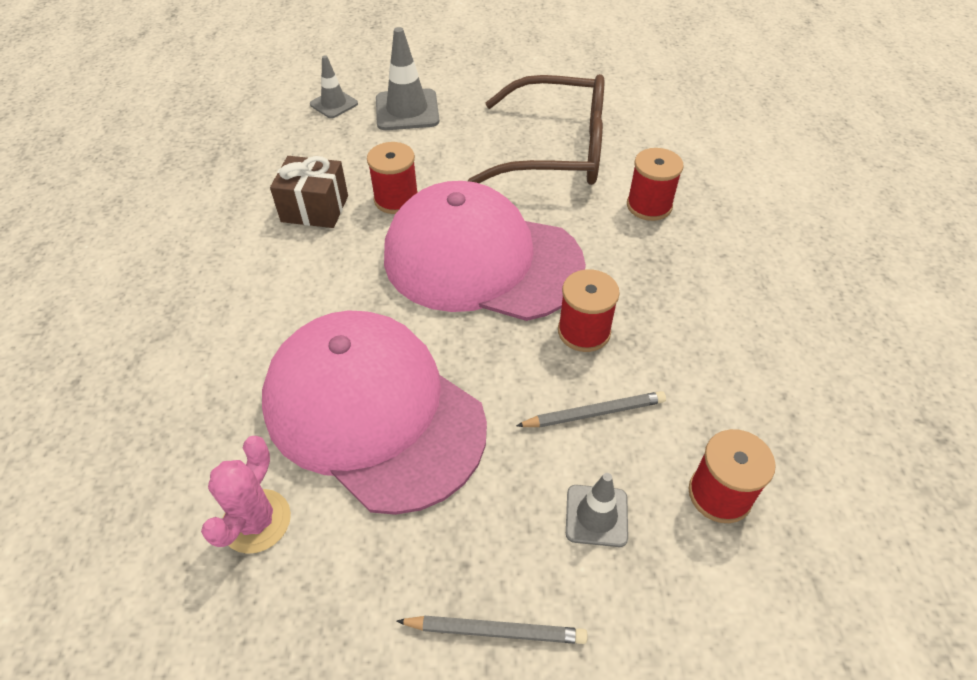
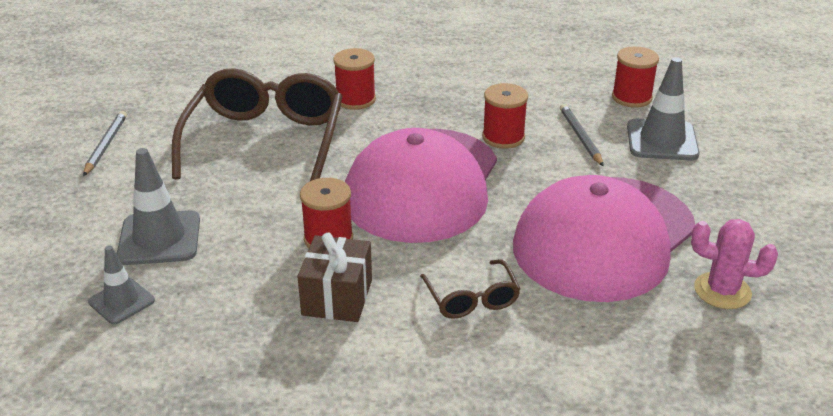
camera: 90 degrees left, 15 degrees down
(293, 294) = (472, 299): none -> brown glasses
(496, 631) = (755, 179): grey pencil -> grey pencil (106, 145)
(596, 515) = (662, 140): grey traffic cone -> grey traffic cone, size x1.64

